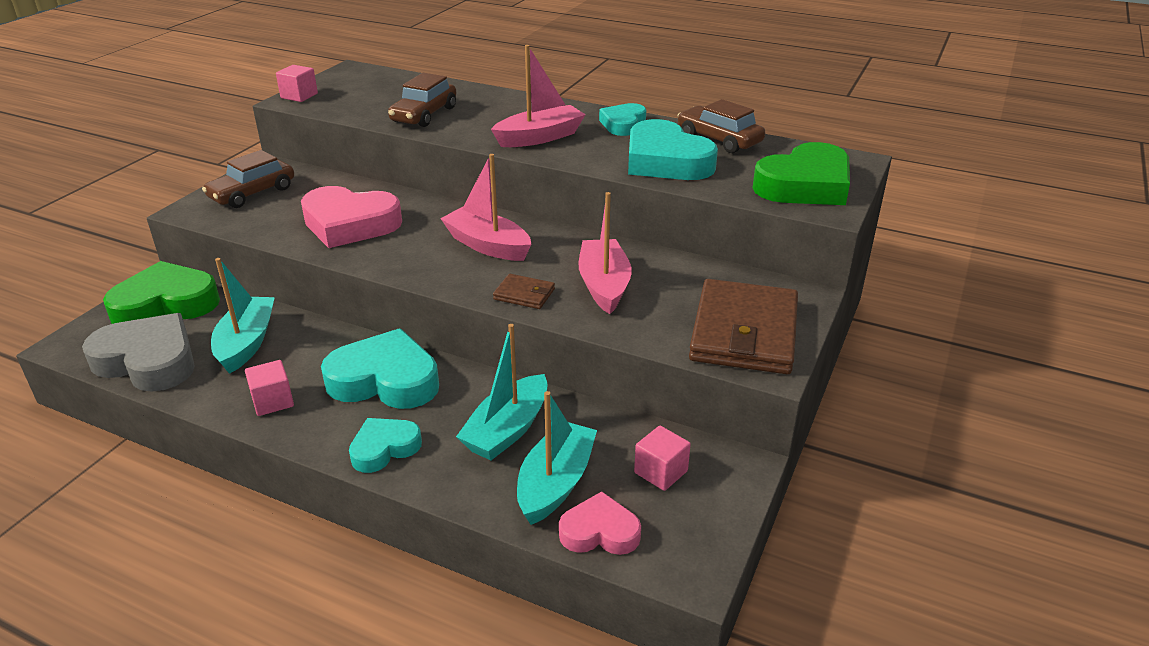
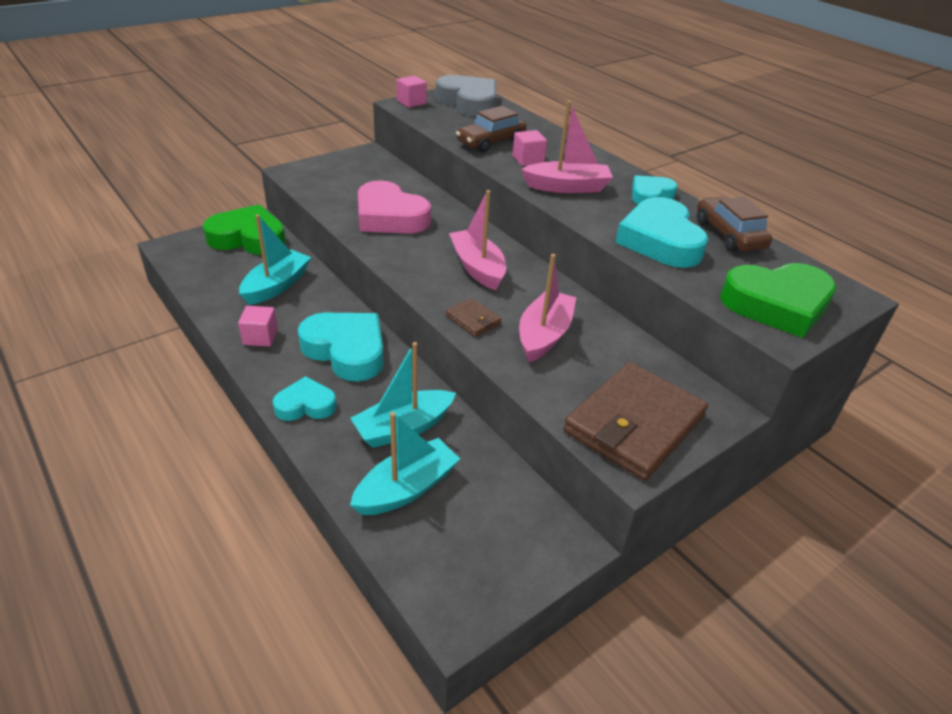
camera: 25 degrees right, 5 degrees up
(148, 361) = (207, 276): grey heart -> grey heart (469, 102)
(252, 193) = (342, 171): brown car -> none
(599, 532) = (409, 546): pink heart -> none
(661, 472) = (497, 517): pink cube -> pink cube (528, 160)

